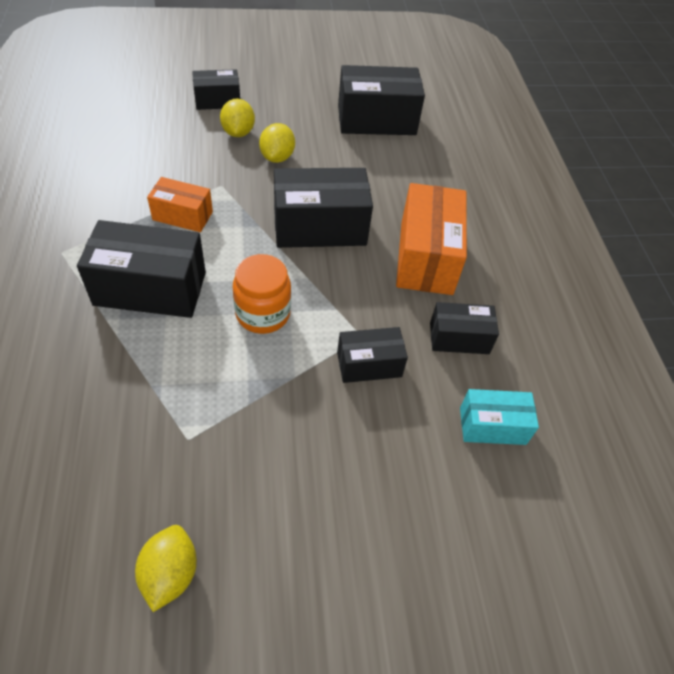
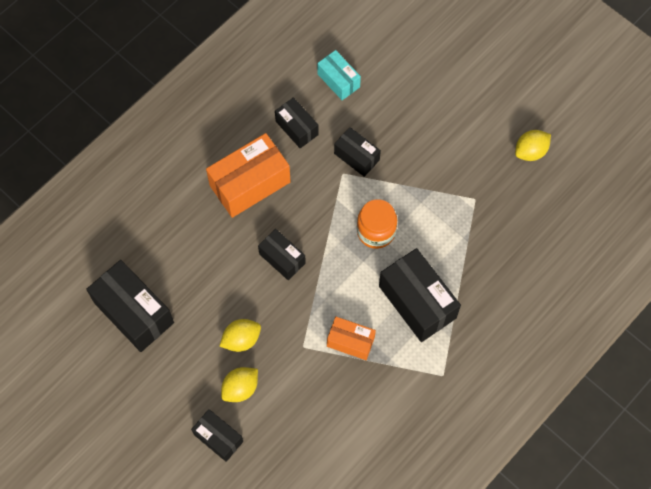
camera: 125 degrees left, 15 degrees up
(182, 216) = (350, 342): orange box -> orange box turned 45 degrees counterclockwise
(319, 227) = (282, 258): black box -> black box, size x0.58

